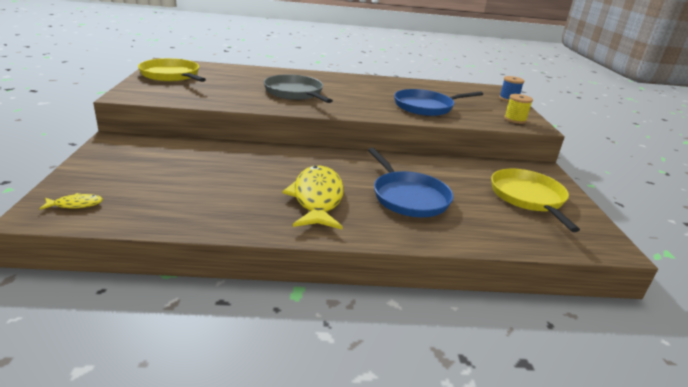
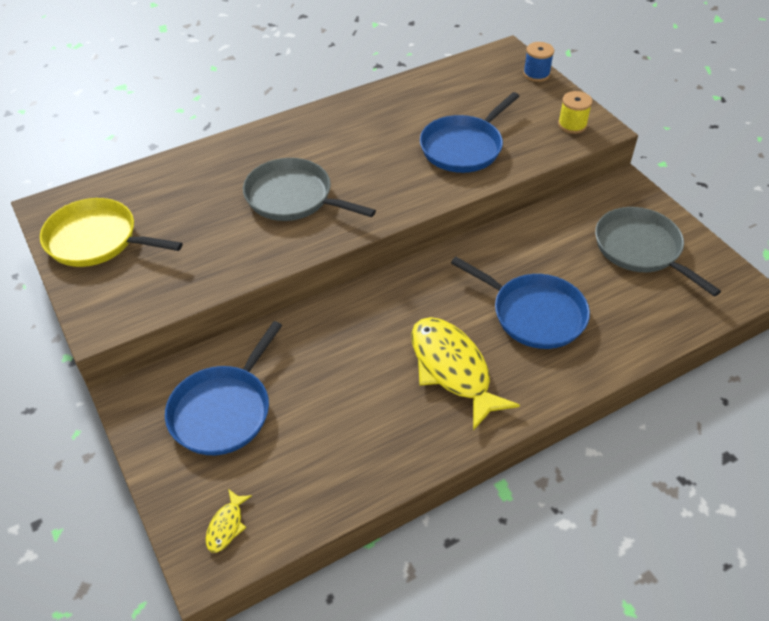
camera: 25 degrees left, 20 degrees up
(76, 204) = (226, 526): yellow fish -> yellow fish turned 150 degrees clockwise
(151, 162) = (223, 410): none -> blue pan
(528, 197) = (640, 249): yellow pan -> grey pan

